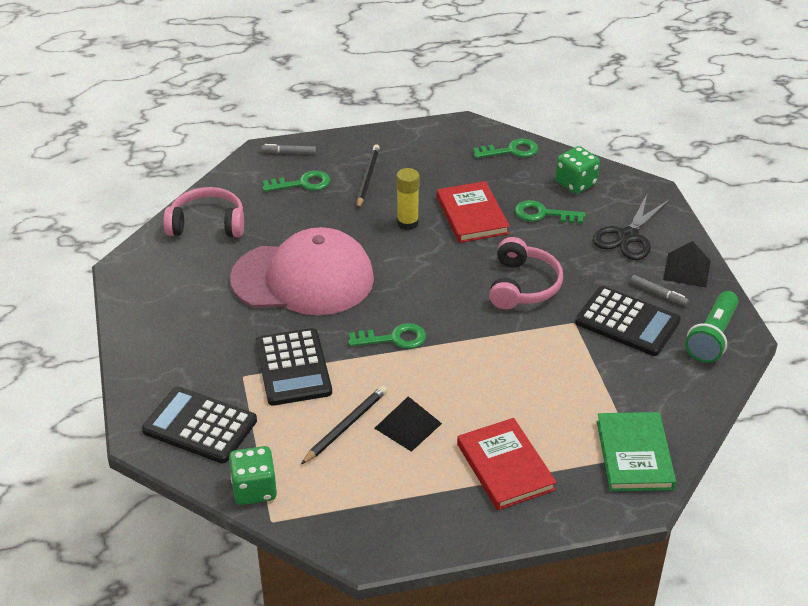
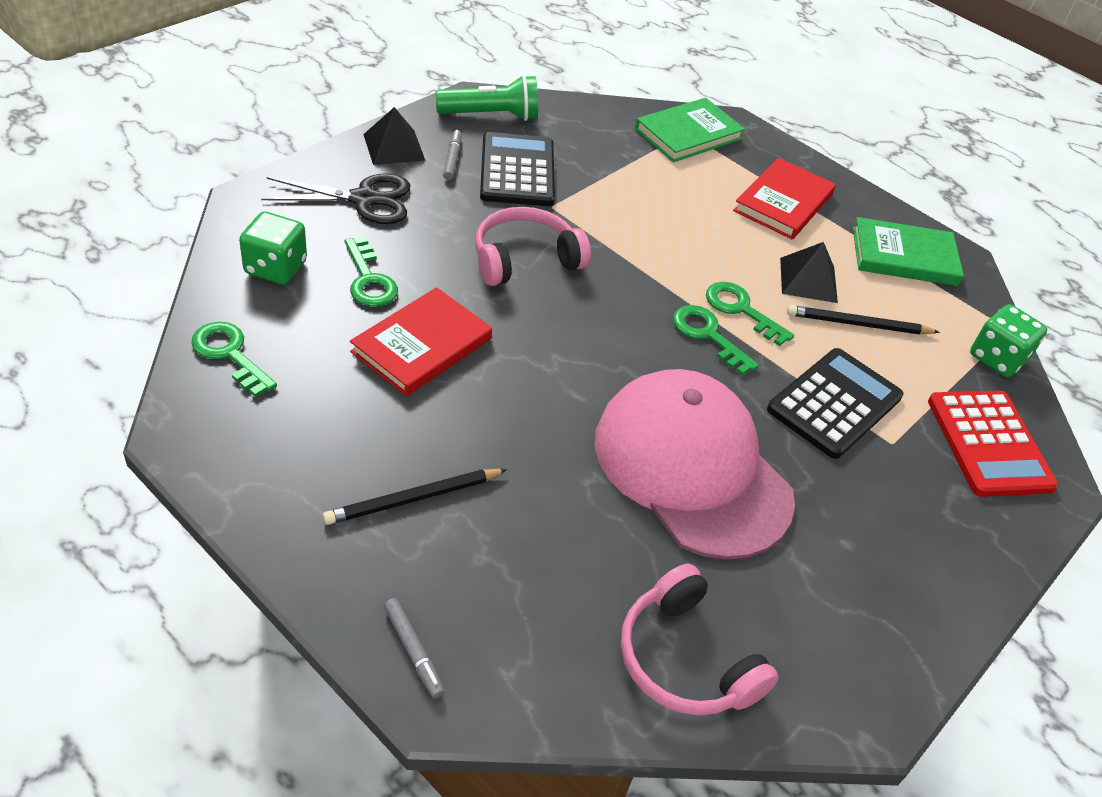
camera: 130 degrees left, 5 degrees up
(200, 426) = (989, 444): black calculator -> red calculator
(302, 183) = (488, 581): green key -> green key (741, 310)
(392, 509) = (904, 256): none -> green book
(407, 223) = (489, 405): yellow glue stick -> none

